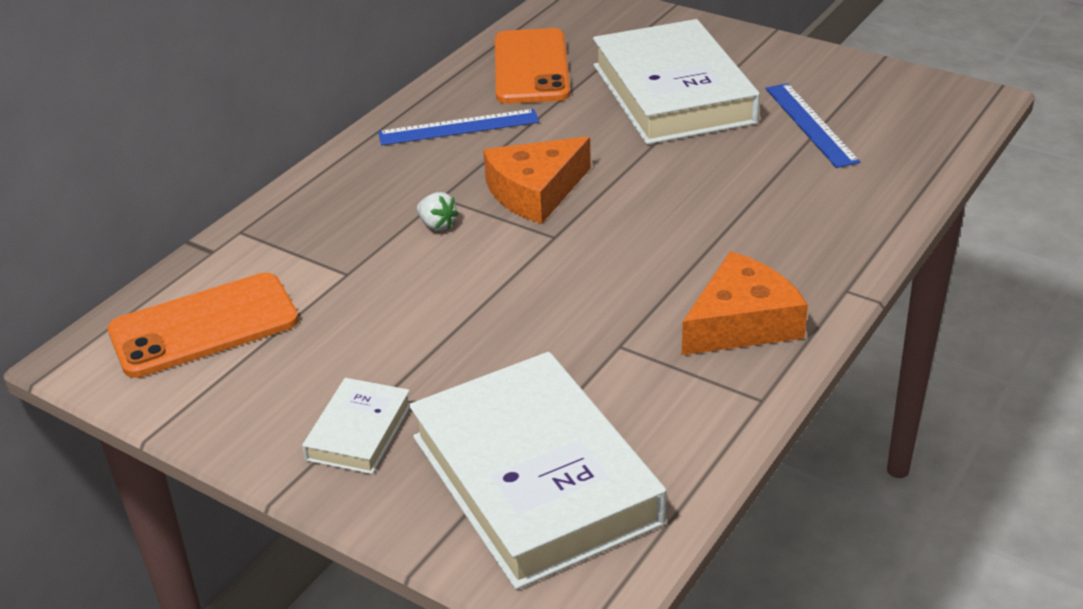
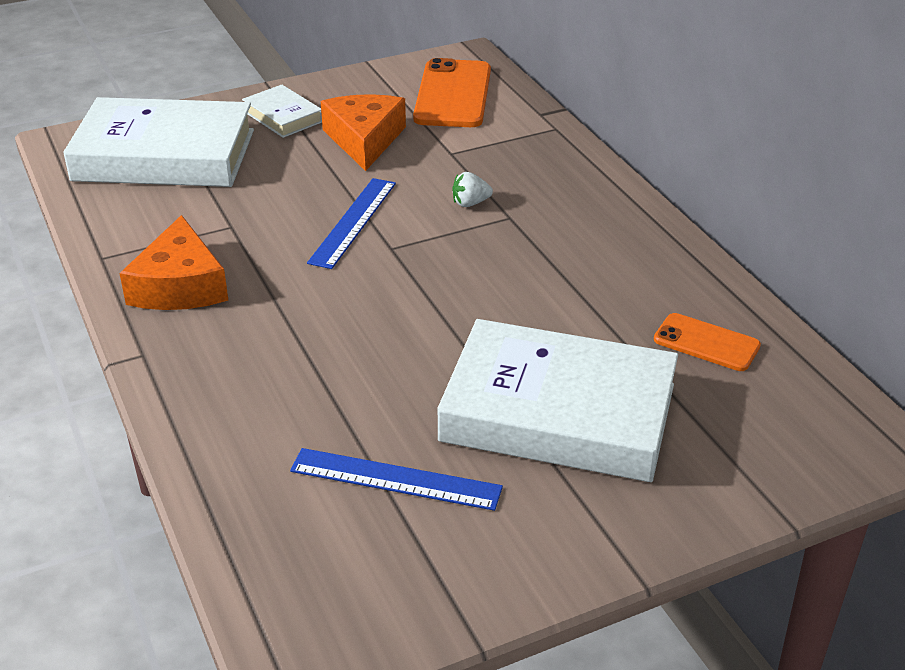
camera: 120 degrees right, 0 degrees up
(458, 127) = (618, 260): blue ruler -> blue ruler (353, 222)
(531, 67) = (706, 343): orange phone -> orange phone, size x0.57
(535, 192) = (465, 262): orange cheese -> orange cheese (364, 140)

